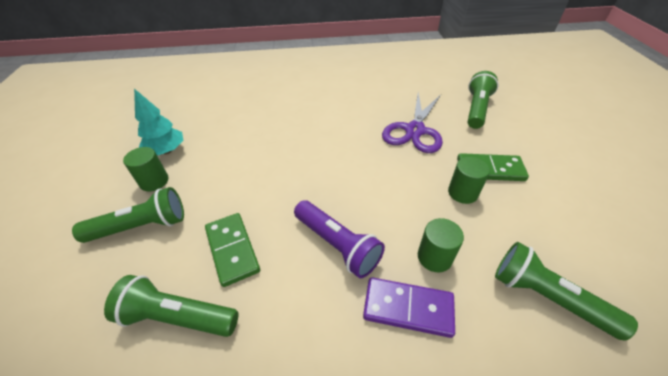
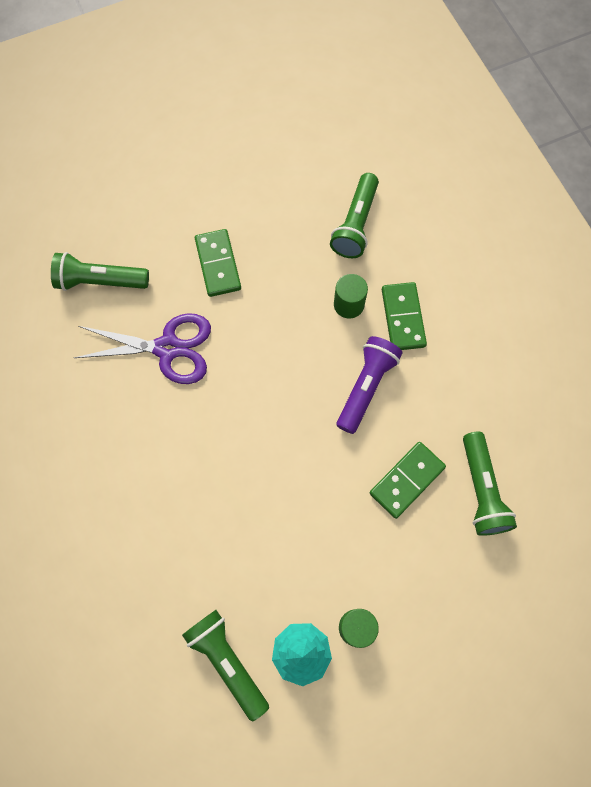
camera: 110 degrees left, 25 degrees up
(141, 226) = (417, 592): green flashlight -> green flashlight (227, 661)
(408, 308) = (403, 318): purple domino -> green domino
(462, 193) = (262, 288): green cylinder -> none

